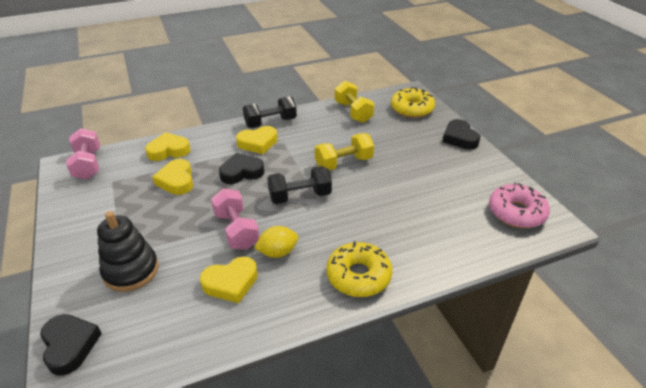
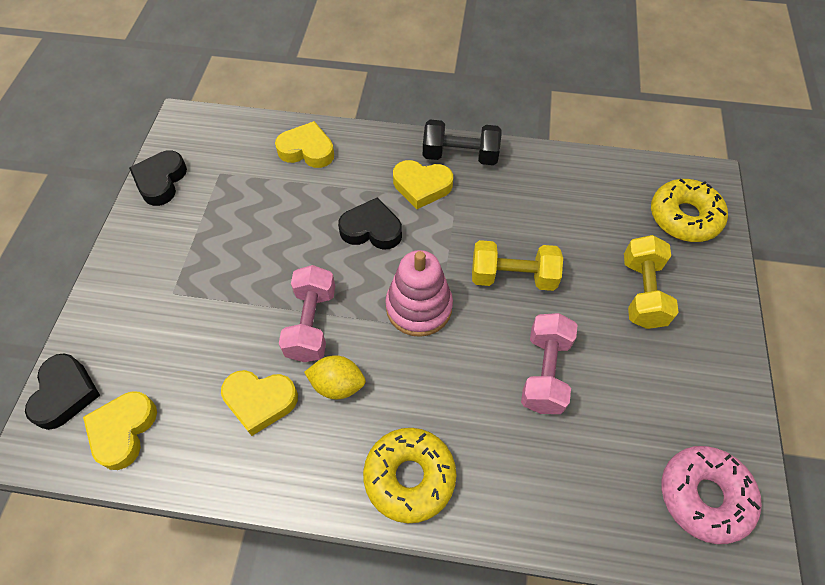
camera: 30 degrees right, 20 degrees up
(88, 165) = (208, 133): pink dumbbell -> pink dumbbell (544, 372)
(131, 270) = (170, 323): black stacking toy -> none
(176, 181) = (289, 207): yellow heart -> yellow heart (123, 431)
(300, 196) = (419, 307): black dumbbell -> pink stacking toy
(353, 112) = (589, 185): yellow dumbbell -> yellow dumbbell (642, 292)
(459, 138) = (719, 311): black heart -> black heart (161, 181)

